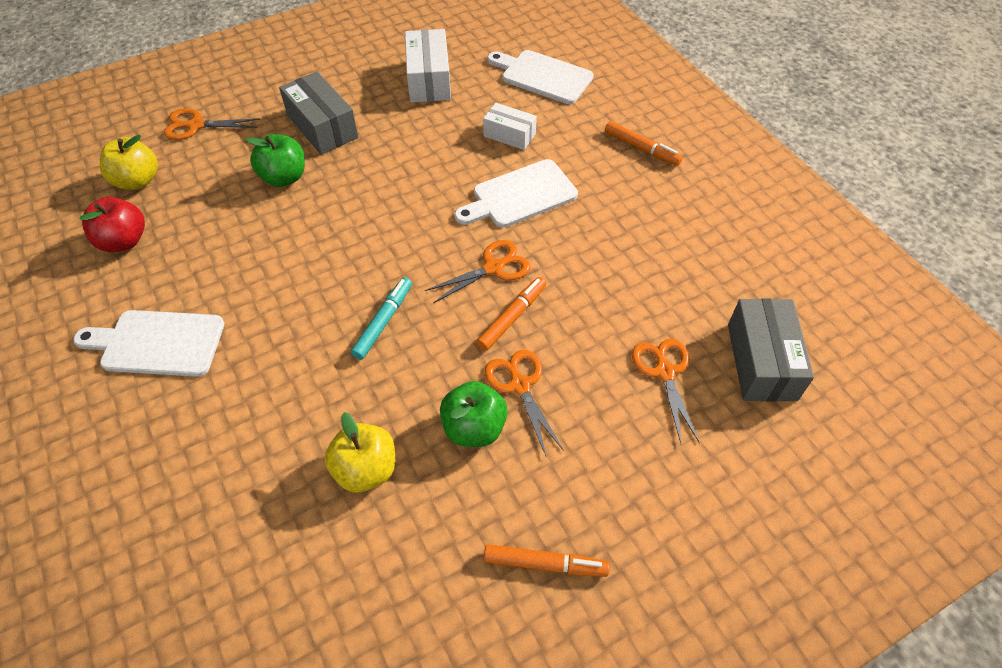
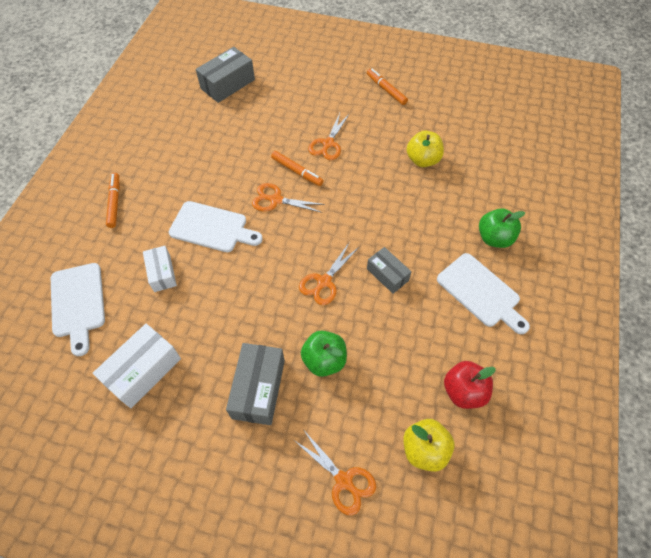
camera: 135 degrees left, 5 degrees up
(285, 285) = (387, 275): none -> grey box
(383, 321) = (356, 214): turquoise marker -> none
(474, 428) = (364, 143): green apple -> green apple (494, 238)
(512, 317) = (297, 171): orange marker -> orange marker turned 135 degrees counterclockwise
(665, 372) = (267, 107): orange scissors -> orange scissors (324, 282)

